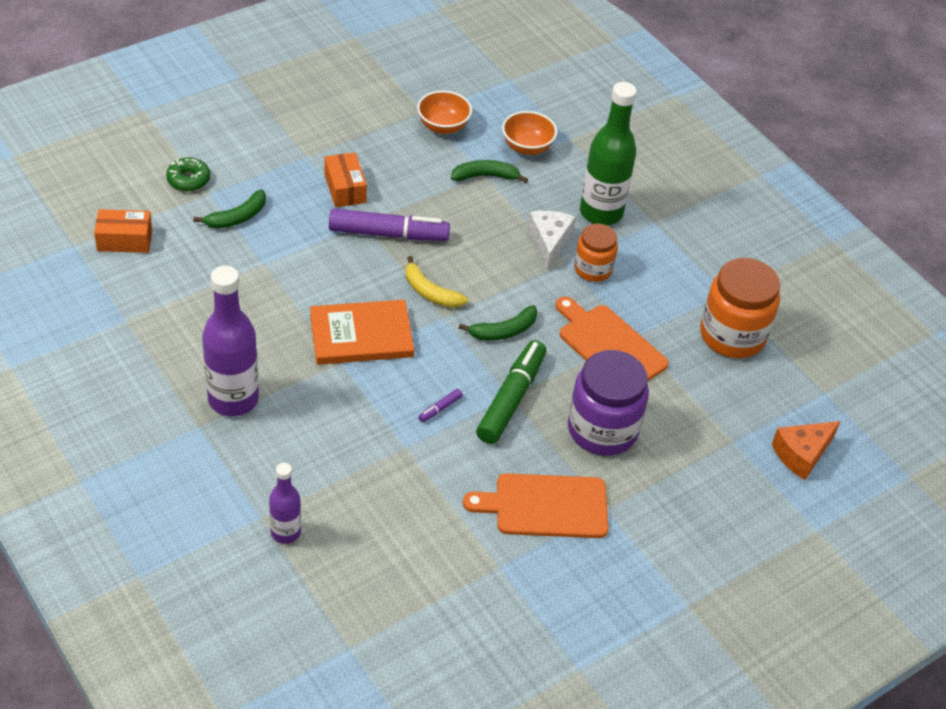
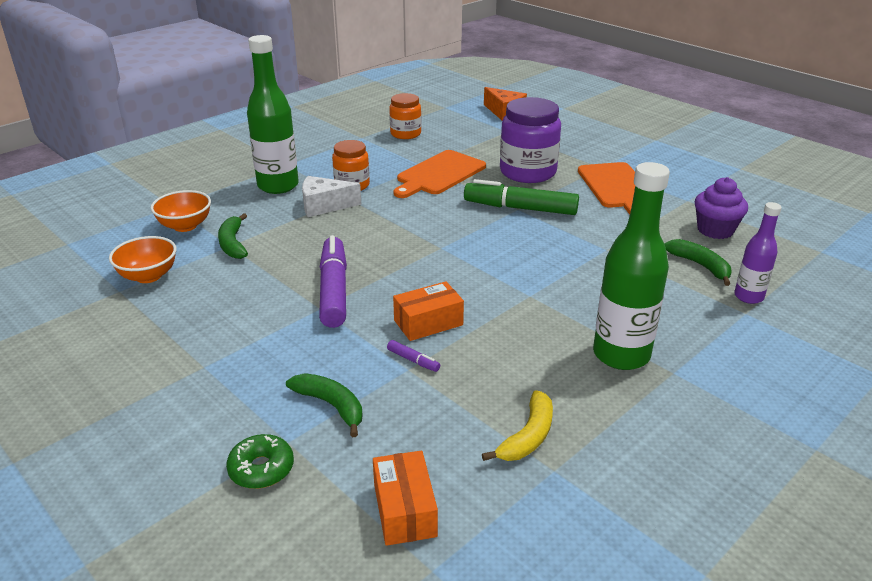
camera: 95 degrees left, 15 degrees down
(233, 399) = (621, 355): purple bottle -> green bottle
(345, 188) = (263, 328): orange box -> orange box (428, 322)
(361, 335) = (487, 288): orange book -> none
(421, 563) = (715, 230): none -> purple cupcake
(430, 292) = (411, 257): yellow banana -> yellow banana (528, 436)
(440, 408) = (552, 238): purple marker -> purple marker (413, 360)
(503, 331) = (444, 217): green banana -> green banana (700, 266)
(732, 335) = (405, 134): orange jar -> orange jar, size x0.60

